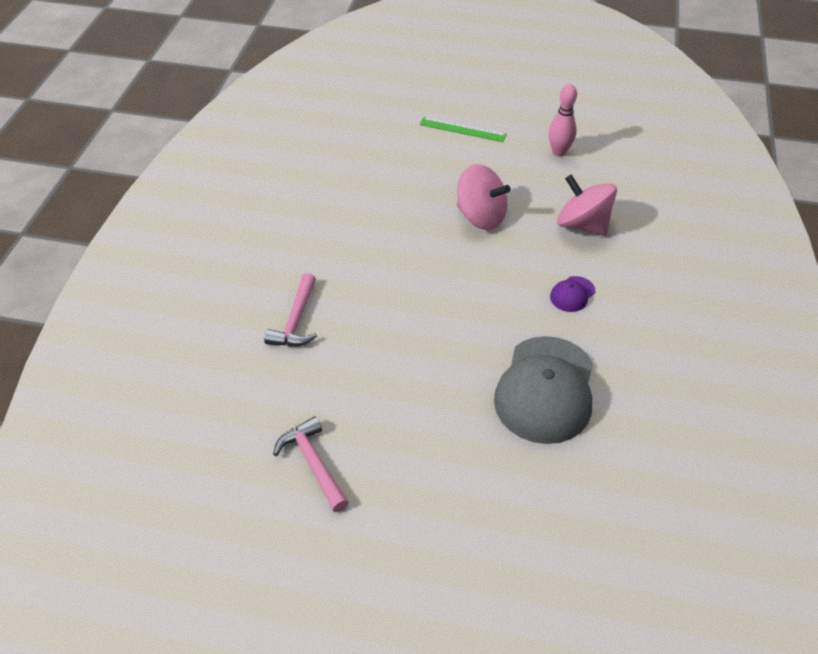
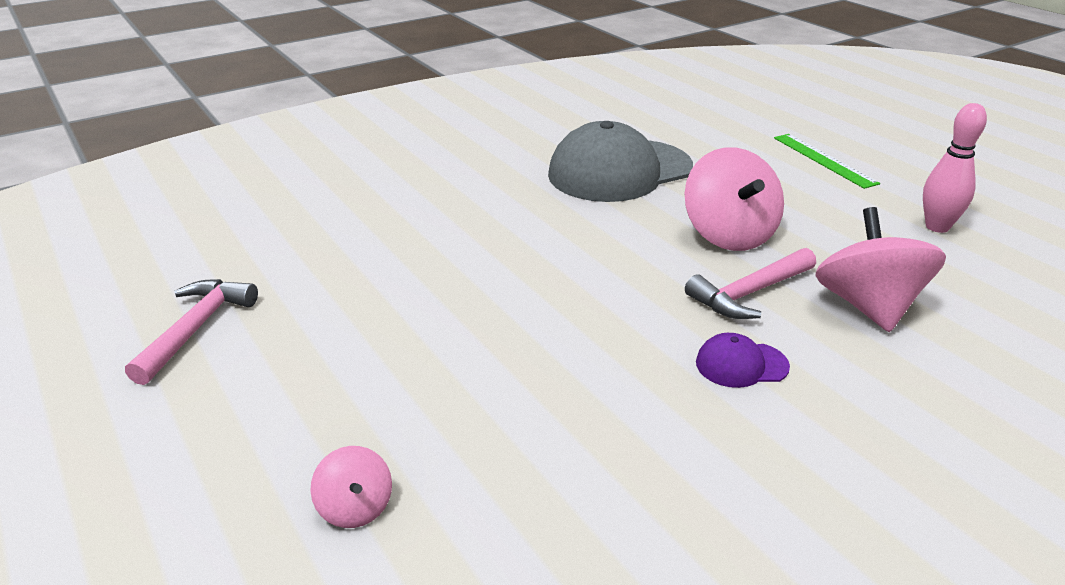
camera: 45 degrees right, 15 degrees down
(296, 320) = (389, 216): pink hammer -> pink hammer (749, 293)
(524, 476) = (355, 508): none -> pink spinning top
(545, 389) = (540, 437): grey cap -> grey cap (619, 171)

